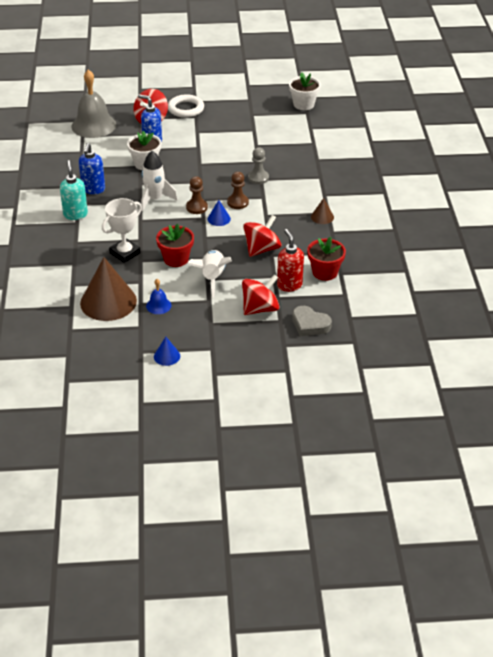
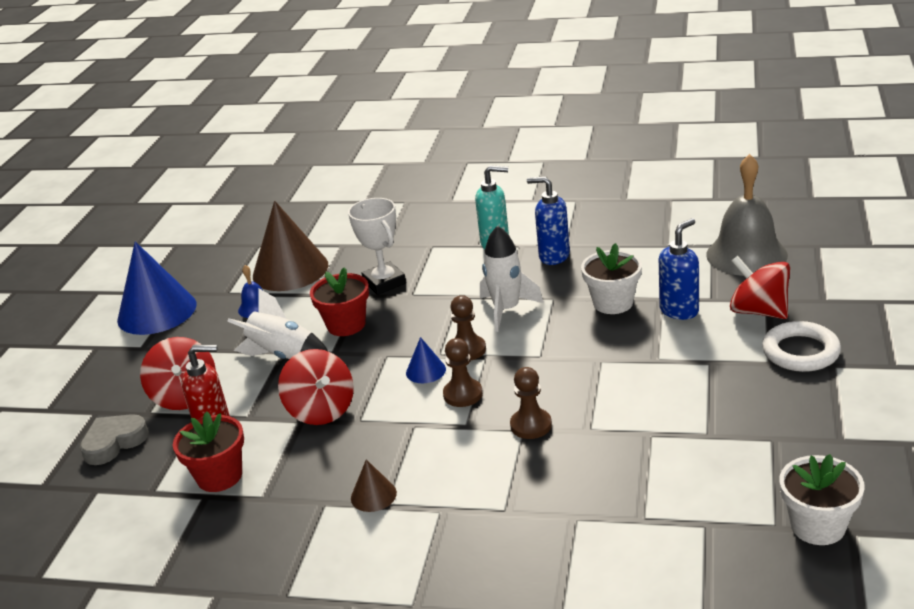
camera: 110 degrees right, 10 degrees down
(167, 356) = (157, 312): blue cone -> blue cone, size x2.23
(258, 178) = (531, 425): grey pawn -> brown pawn

